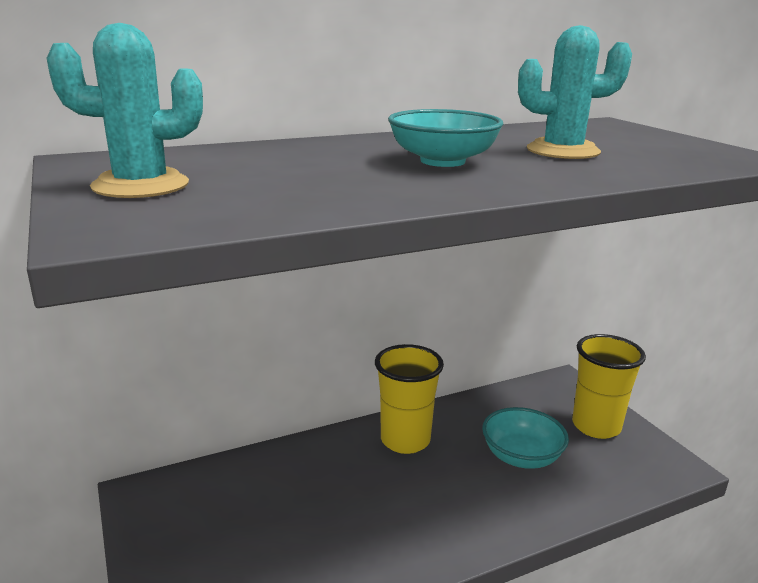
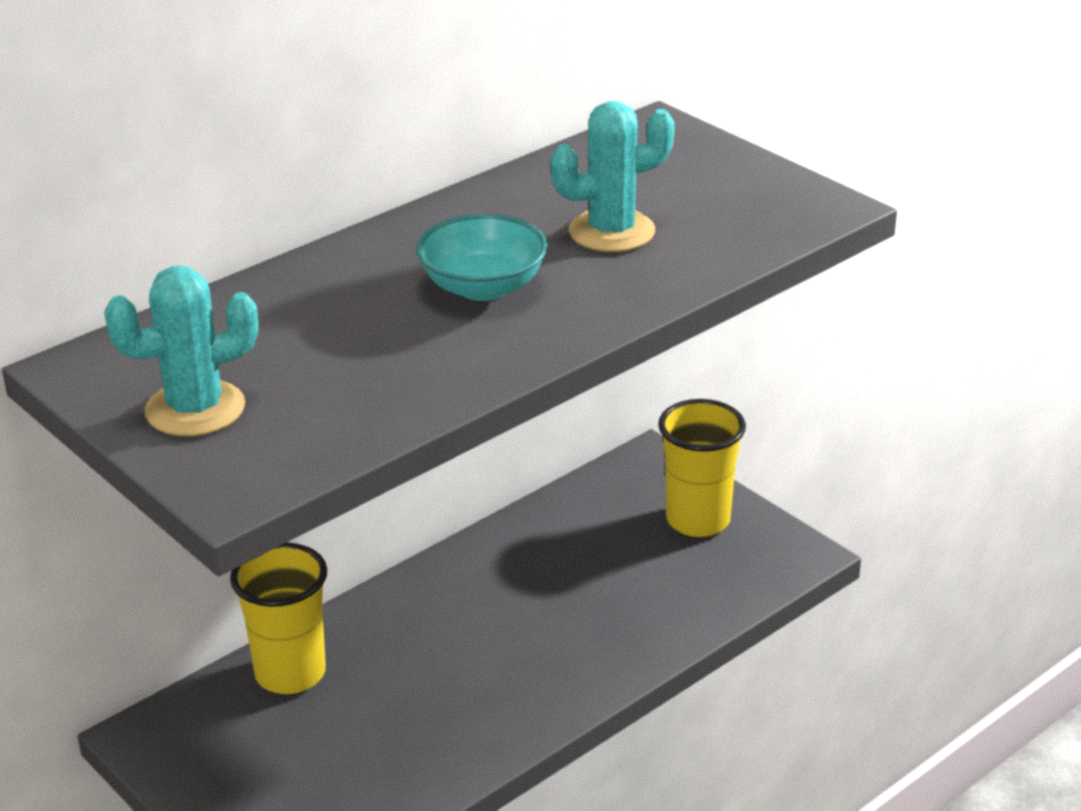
camera: 15 degrees left, 10 degrees up
(405, 440) = (455, 592): yellow cup -> yellow cup (290, 673)
(521, 457) = (609, 583): turquoise bowl -> none

